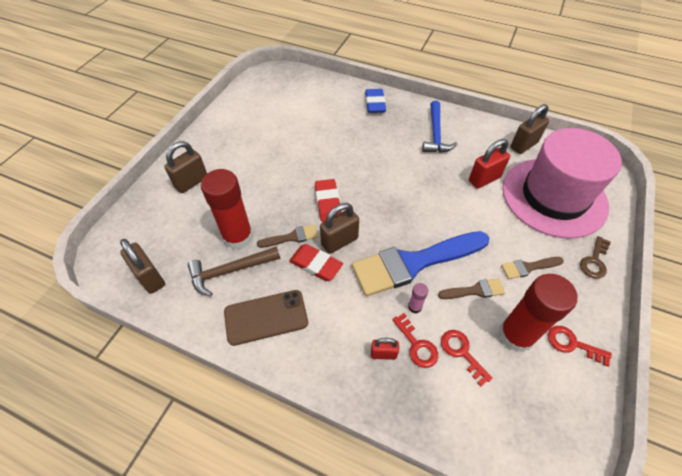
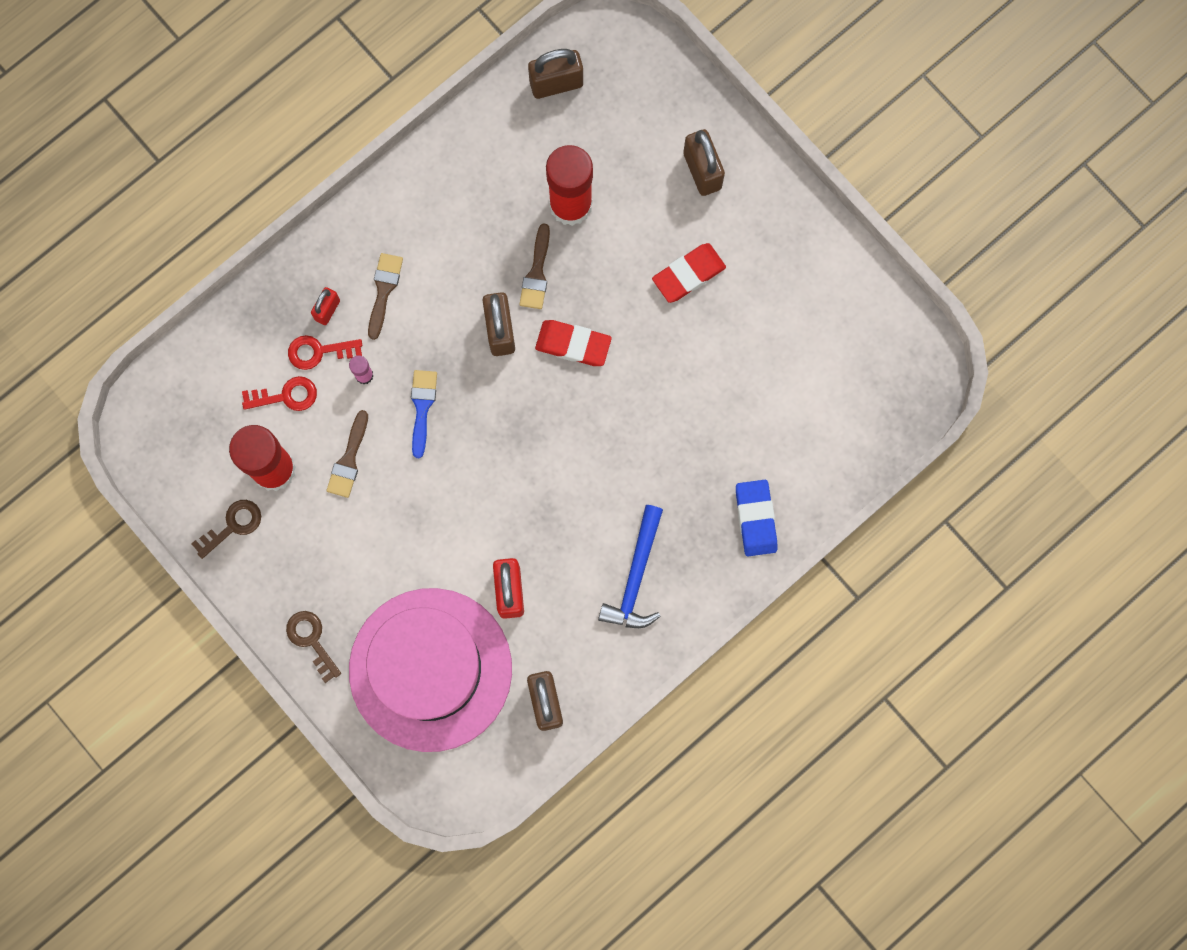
camera: 115 degrees right, 25 degrees up
(230, 271) = (520, 179): brown hammer -> none
(266, 317) = (435, 200): brown phone -> none
(316, 264) = (479, 285): red eraser -> red eraser (688, 274)
(375, 103) = (756, 518): blue eraser -> blue eraser turned 60 degrees clockwise
(413, 263) = (422, 407): blue brush -> blue brush, size x0.44
(435, 134) = (635, 577): blue hammer -> blue hammer turned 105 degrees counterclockwise
(528, 267) = (345, 548): brown brush -> brown brush (384, 290)
(572, 344) = (233, 526): red key -> brown key

